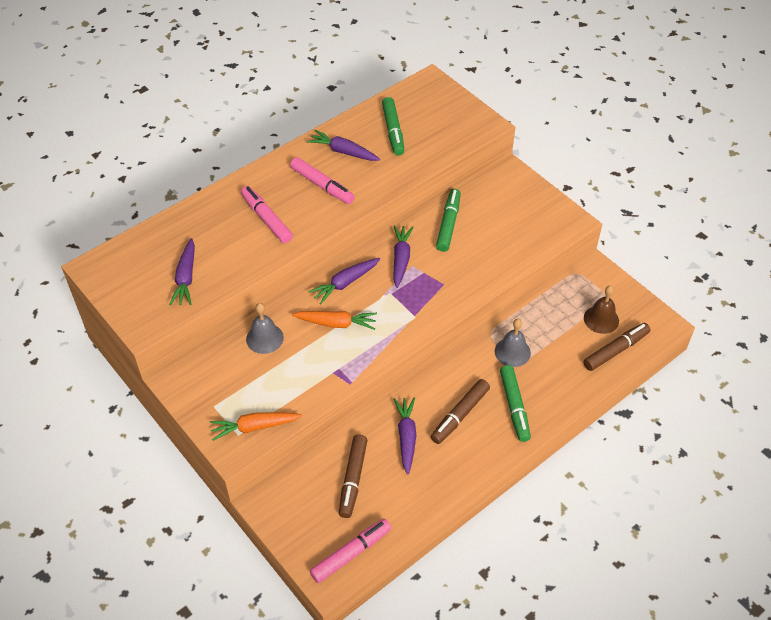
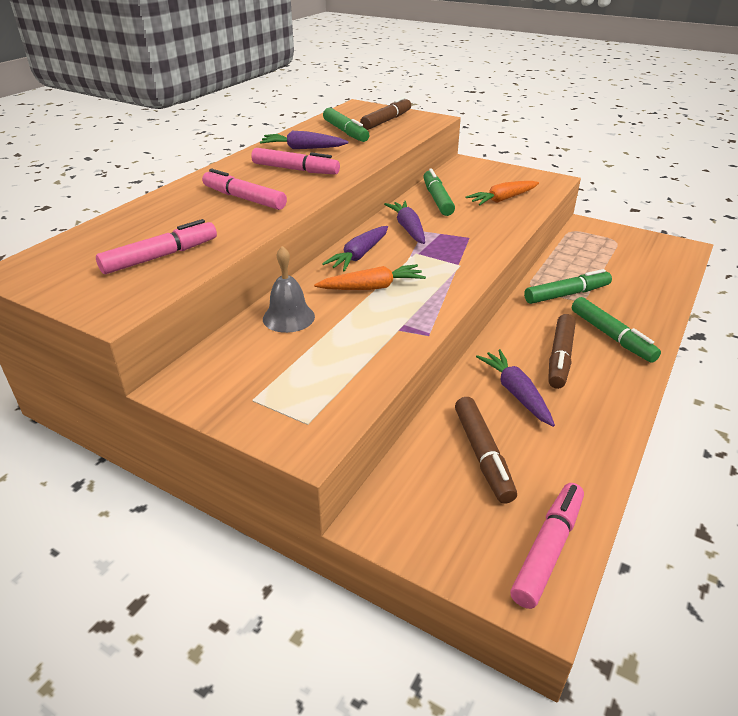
camera: 20 degrees left, 15 degrees down
(186, 278) = (161, 256): purple carrot -> pink marker
(254, 427) = (327, 408): orange carrot -> orange carrot (502, 199)
(512, 352) = (566, 294): grey bell -> green marker
(601, 319) = (627, 255): brown bell -> none
(616, 350) = (664, 272): brown marker -> brown marker (386, 121)

